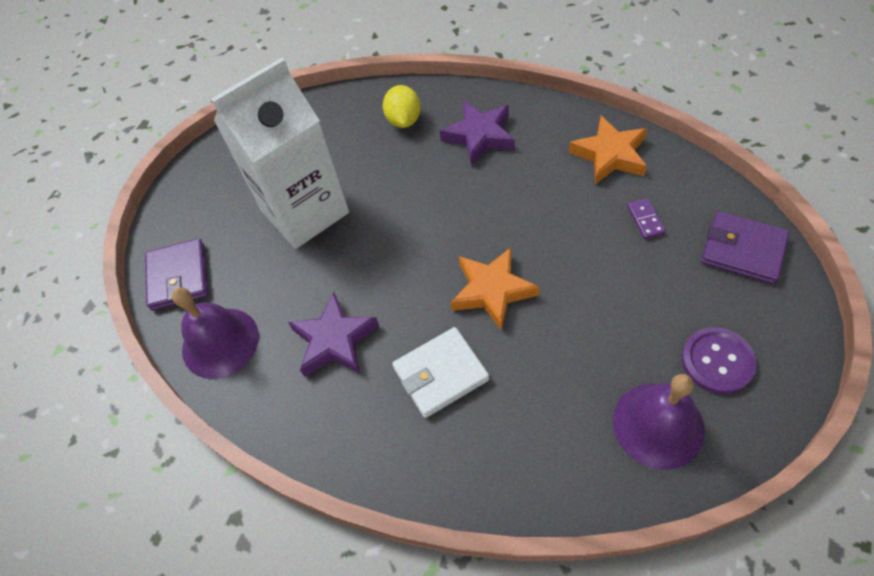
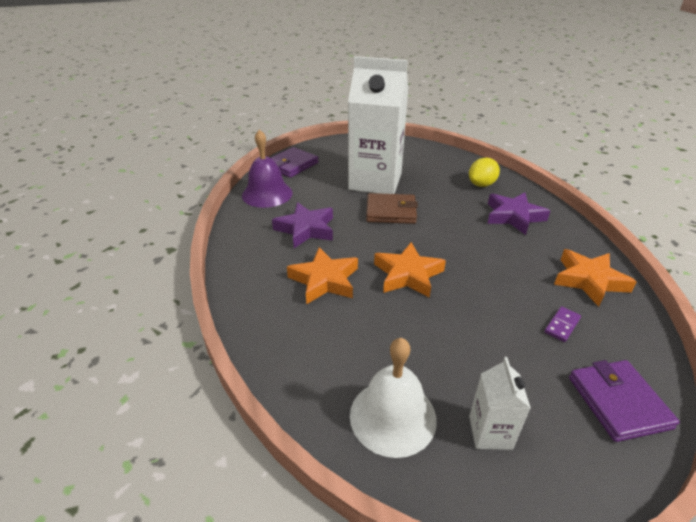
camera: 45 degrees right, 20 degrees down
(376, 235) = (391, 211): none -> brown wallet
(440, 374) = (324, 280): white wallet -> orange star
(658, 425) = (393, 416): purple bell -> white bell
(717, 361) = (490, 432): purple button -> white carton

